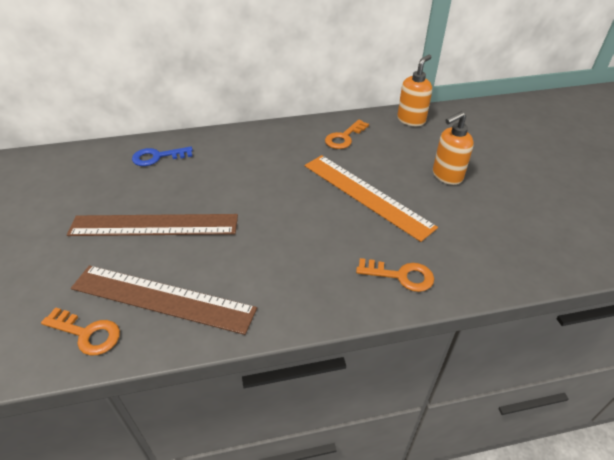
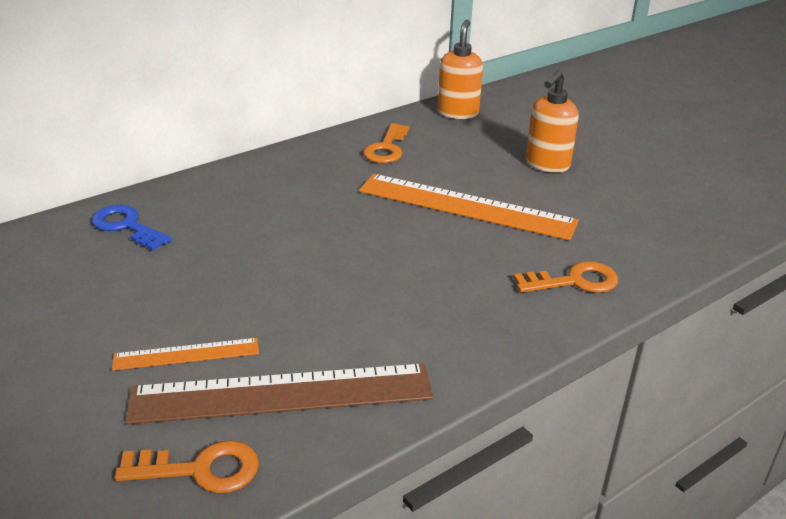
camera: 25 degrees left, 10 degrees down
(131, 253) = (186, 354): none -> orange ruler
(154, 225) = (194, 311): brown ruler -> none
(158, 157) = (127, 226): blue key -> blue key turned 75 degrees clockwise

